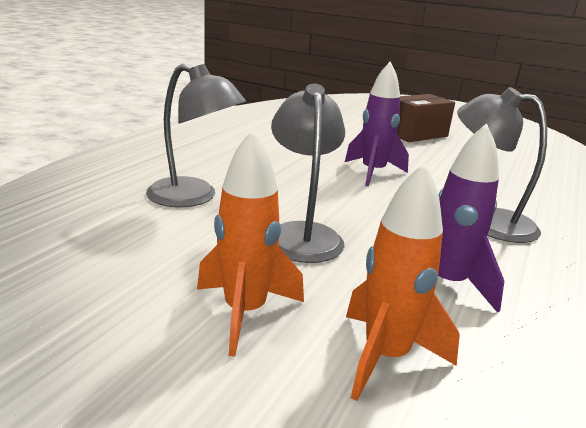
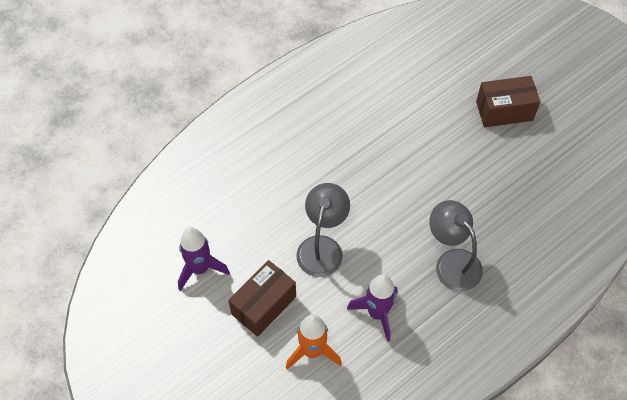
camera: 25 degrees right, 35 degrees up
(193, 197) = (273, 188): grey lamp -> none
(245, 312) = (264, 305): orange rocket -> brown box
(373, 173) = (415, 178): purple rocket -> purple rocket (200, 269)

